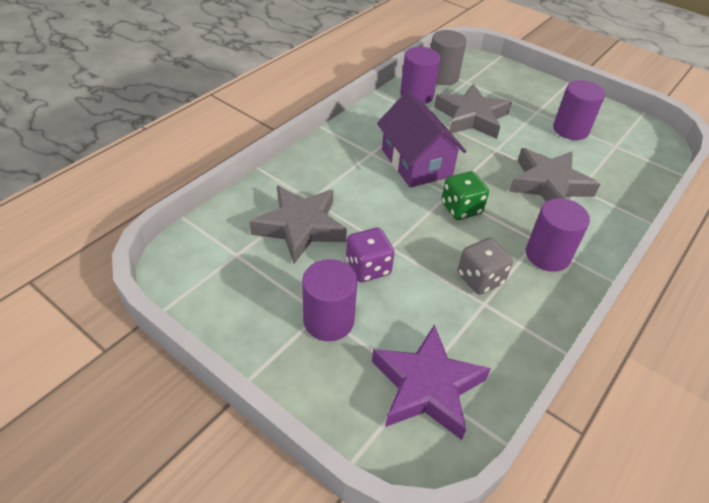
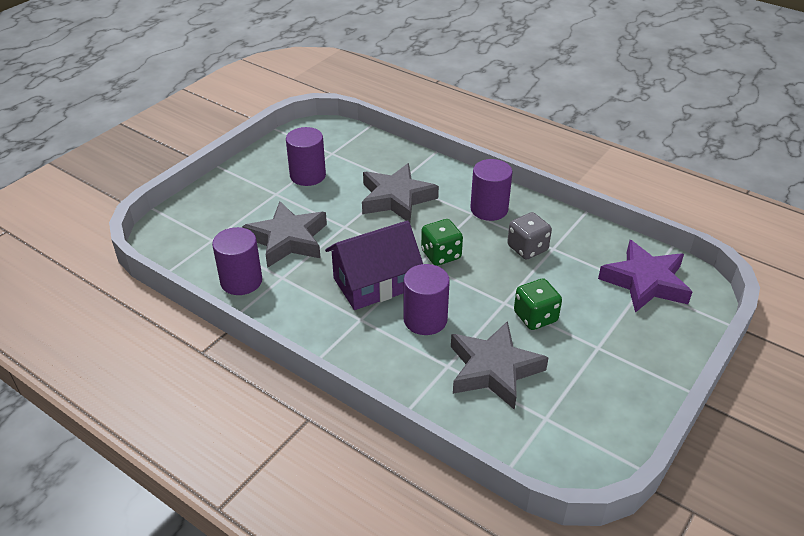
camera: 90 degrees left, 5 degrees down
(328, 320) = (604, 340): purple cylinder -> purple cylinder (425, 319)
(368, 268) = (535, 317): purple dice -> green dice
(442, 77) = (200, 258): grey cylinder -> none

